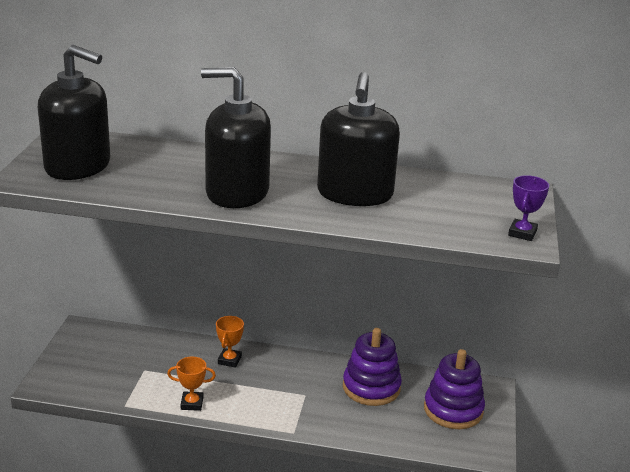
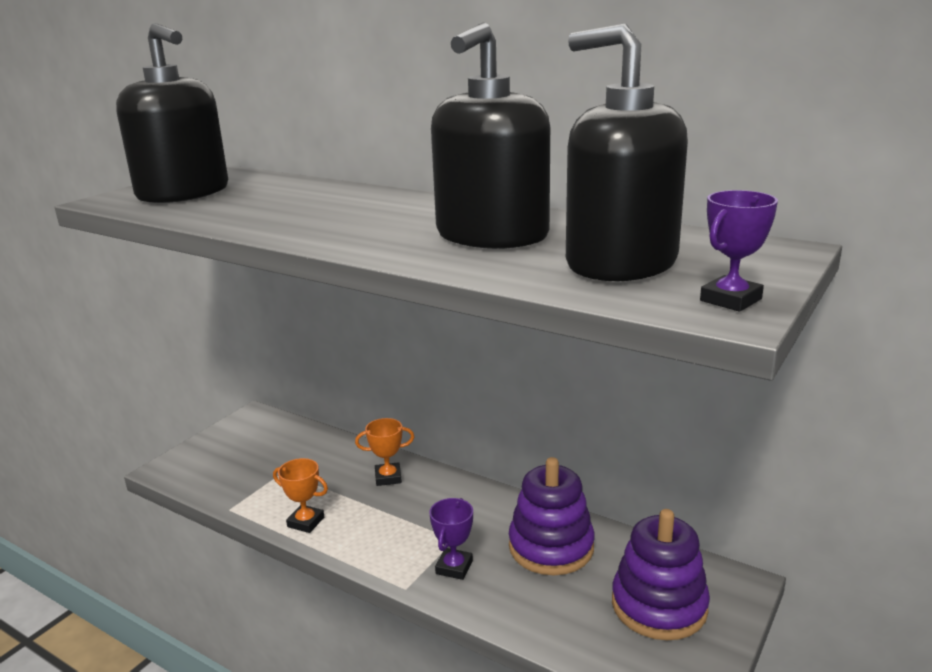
camera: 25 degrees right, 5 degrees down
(229, 360) = (388, 477): orange trophy -> orange trophy turned 45 degrees clockwise
(237, 192) = (330, 224): black soap dispenser -> black soap dispenser (621, 262)
(317, 413) = (454, 567): none -> purple trophy

